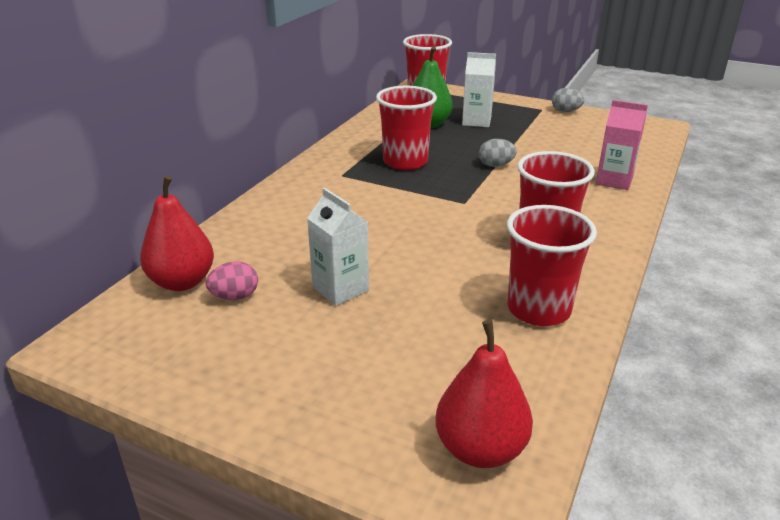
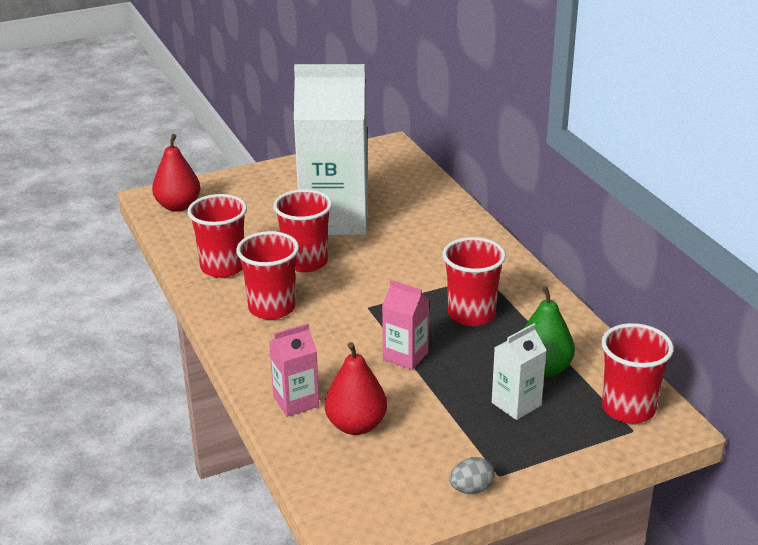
camera: 130 degrees right, 0 degrees up
(182, 282) = (410, 179): red pear -> red pear (356, 425)
(235, 296) = (373, 189): pink egg -> none
(340, 289) = (334, 219): white carton -> white carton, size x2.29
(449, 263) = (305, 262): none -> red cup
(495, 165) = (405, 356): grey egg -> pink carton

